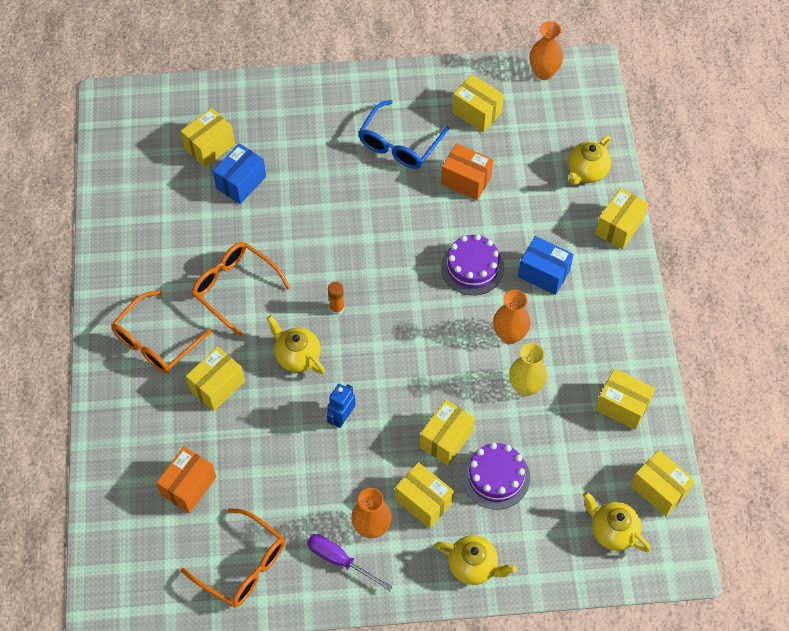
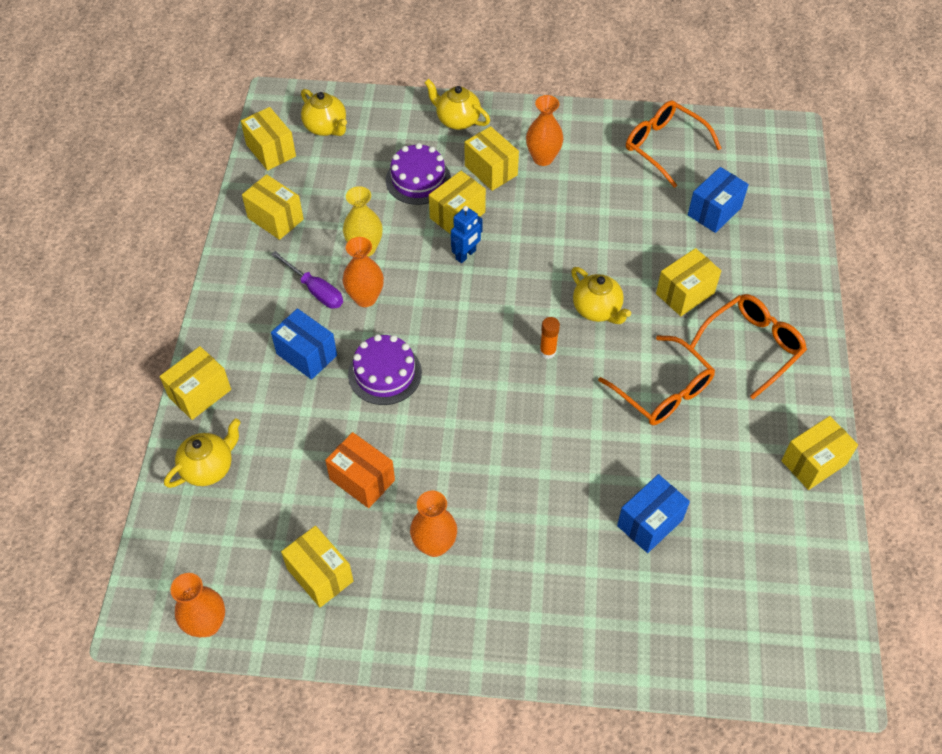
camera: 170 degrees left, 5 degrees down
(189, 486) = (714, 211): orange box -> blue box
(210, 146) = (690, 582): yellow box -> yellow box (813, 462)
(339, 560) = (576, 139): purple screwdriver -> purple screwdriver (315, 290)
(342, 417) = (557, 247): blue robot -> blue robot (466, 255)
(399, 144) = (434, 545): blue glasses -> orange vase

